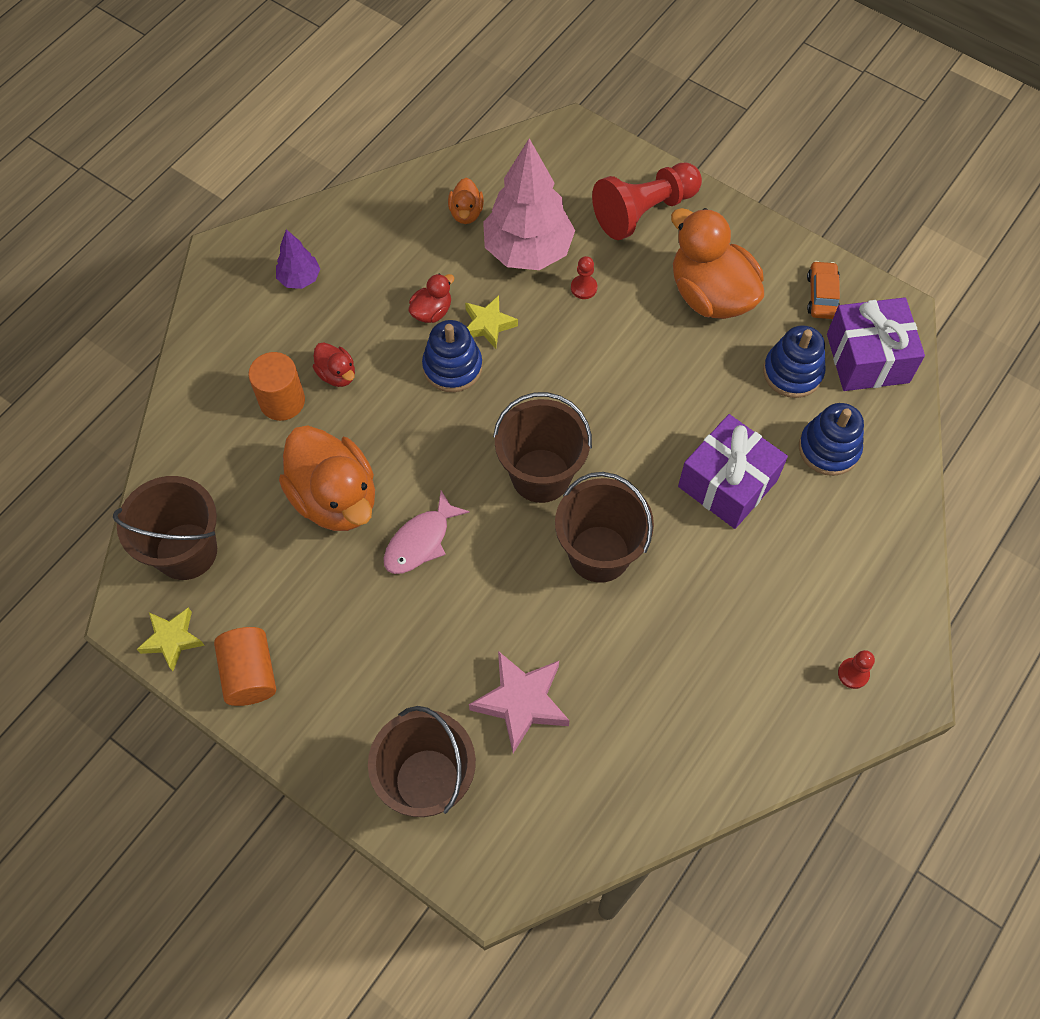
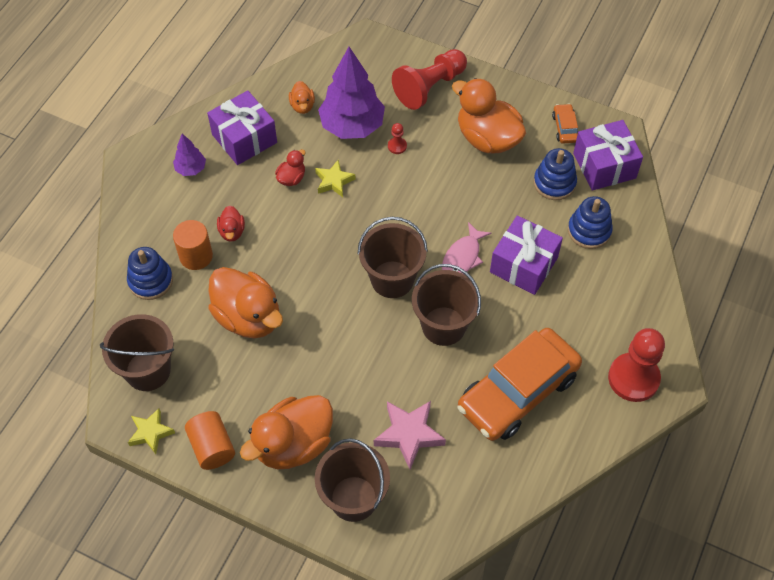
camera: 10 degrees left, 5 degrees down
(337, 374) = (232, 231): red duck -> red duck turned 45 degrees clockwise
(360, 689) = (293, 444): none -> orange duck
(379, 247) = (244, 138): none -> purple gift
(420, 541) = (316, 337): pink fish -> pink fish (462, 257)
(452, 367) = (314, 214): blue stacking toy -> blue stacking toy (150, 281)
(528, 251) = (352, 126): pink tree -> purple tree
(685, 666) = (518, 392): none -> orange car
(853, 673) = (633, 378): red pawn -> red pawn, size x2.36

